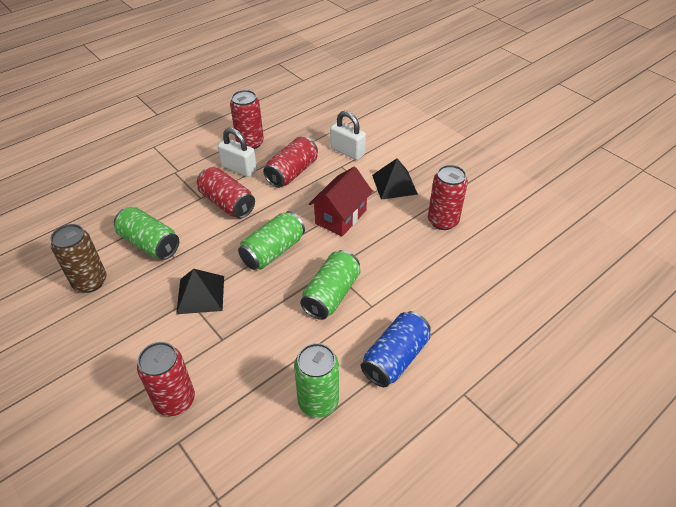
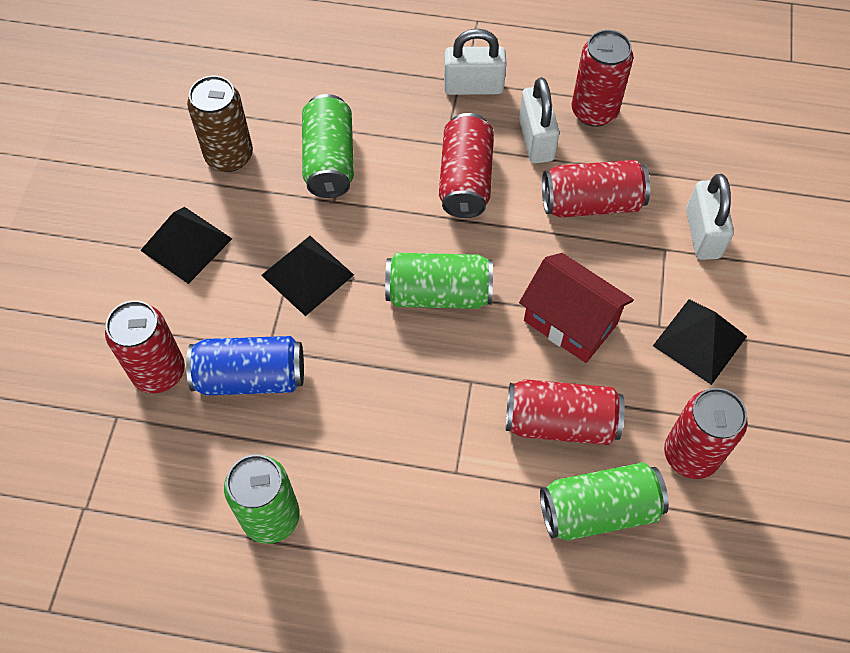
camera: 50 degrees right, 15 degrees up
(115, 335) = (186, 244): none -> black pyramid
(184, 170) = (473, 87): none -> white padlock
(331, 294) = (432, 412): green can -> green can (599, 510)
(340, 217) = (570, 322): red house -> red house turned 45 degrees clockwise
(385, 252) = (560, 422): none -> red can
(395, 358) = (401, 559): blue can -> blue can (250, 377)

